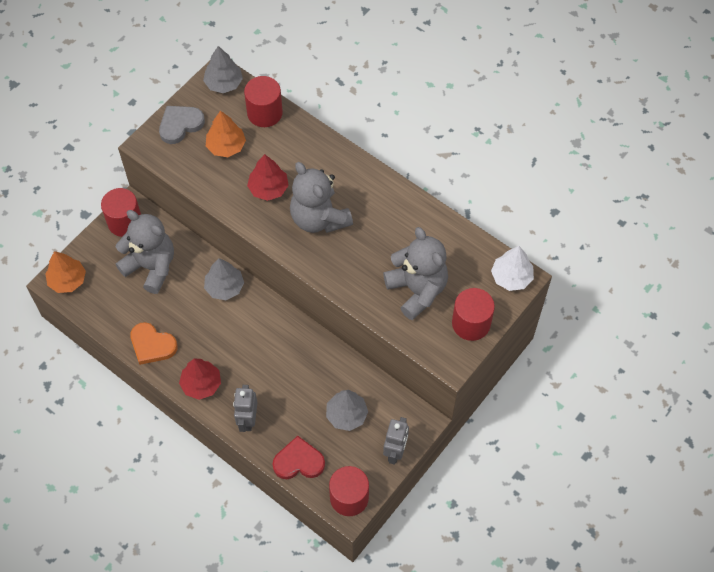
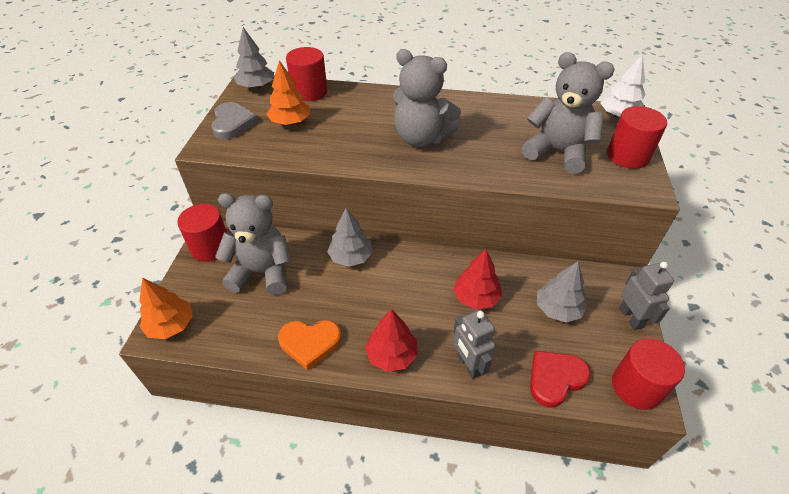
camera: 30 degrees left, 15 degrees down
(180, 125) = (233, 123): grey heart -> grey heart turned 150 degrees clockwise
(268, 188) = (355, 135): red tree -> red tree (475, 297)

